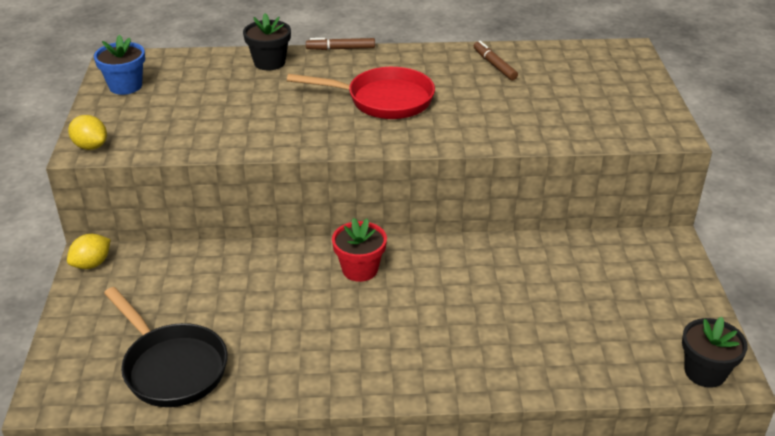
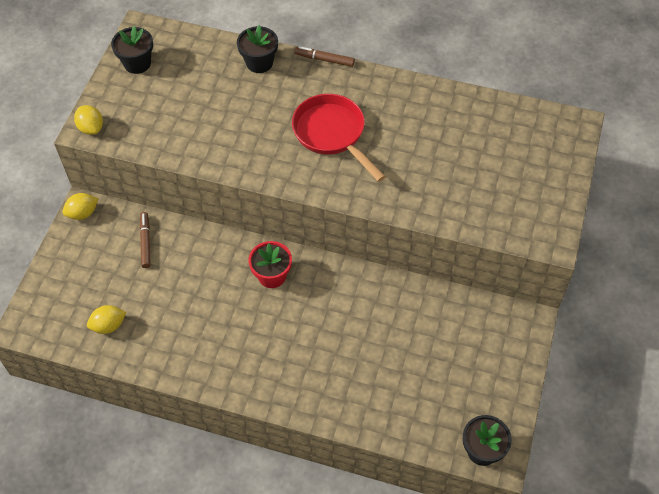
camera: 20 degrees right, 20 degrees up
(125, 86) = (137, 63): blue flower pot -> black flower pot
(172, 367) = (109, 326): black pan -> yellow lemon
(383, 100) = (332, 134): red pan -> red pan turned 150 degrees counterclockwise
(494, 65) = (445, 115): brown marker -> brown marker (145, 242)

